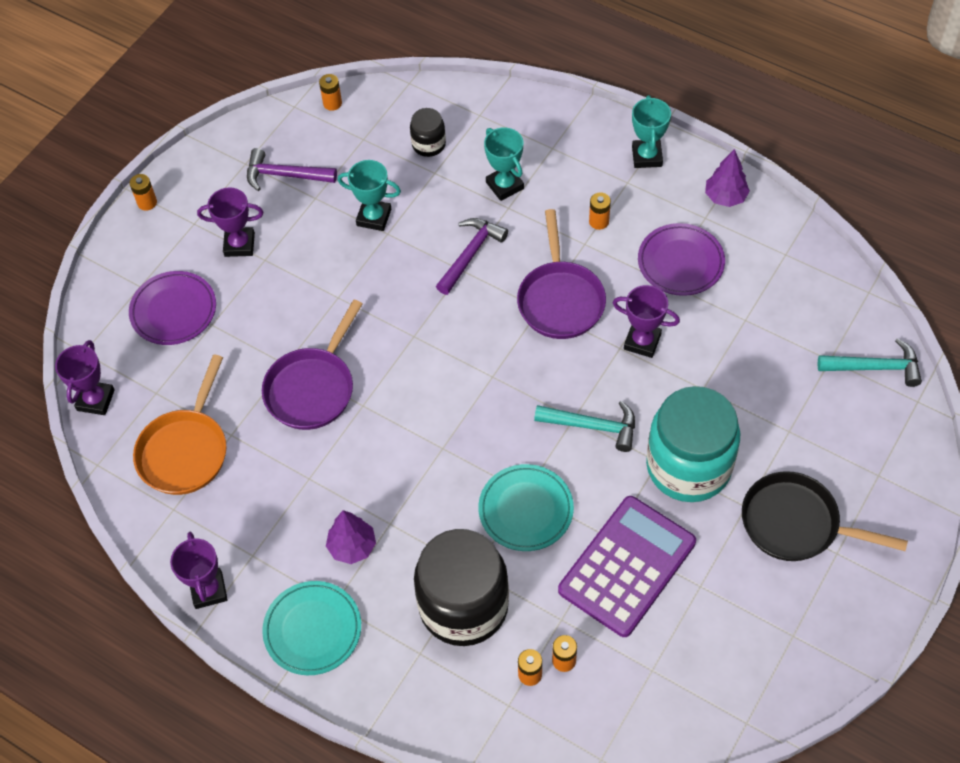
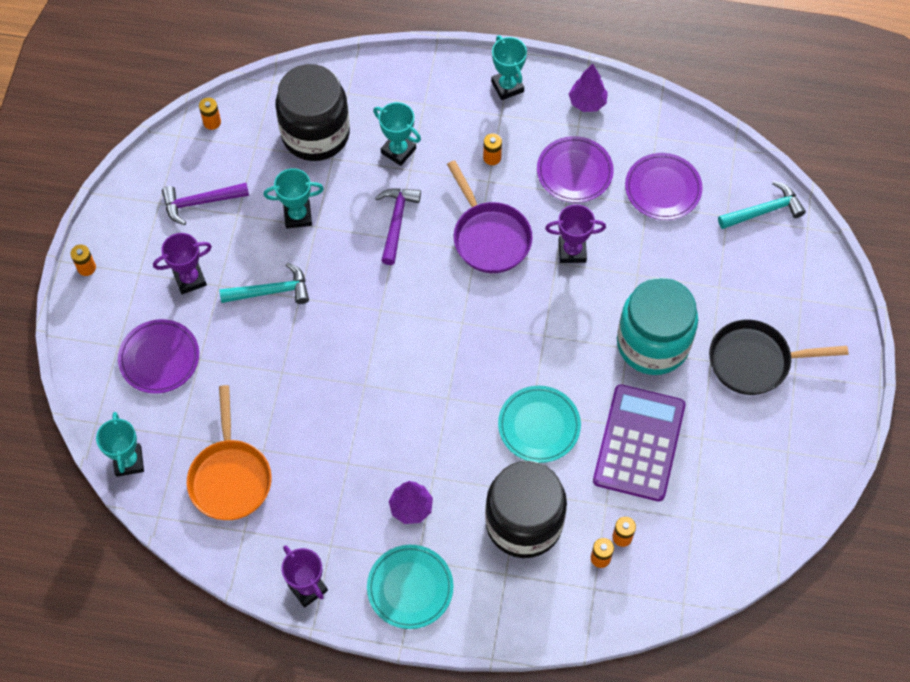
camera: 25 degrees left, 5 degrees up
(95, 400) = (128, 461): purple trophy -> turquoise trophy
(312, 388) = (315, 385): purple pan -> none
(428, 144) = (315, 134): black jar -> black jar, size x2.19
(592, 426) = (562, 337): turquoise hammer -> turquoise hammer (271, 291)
(770, 309) = (663, 189): none -> purple plate

